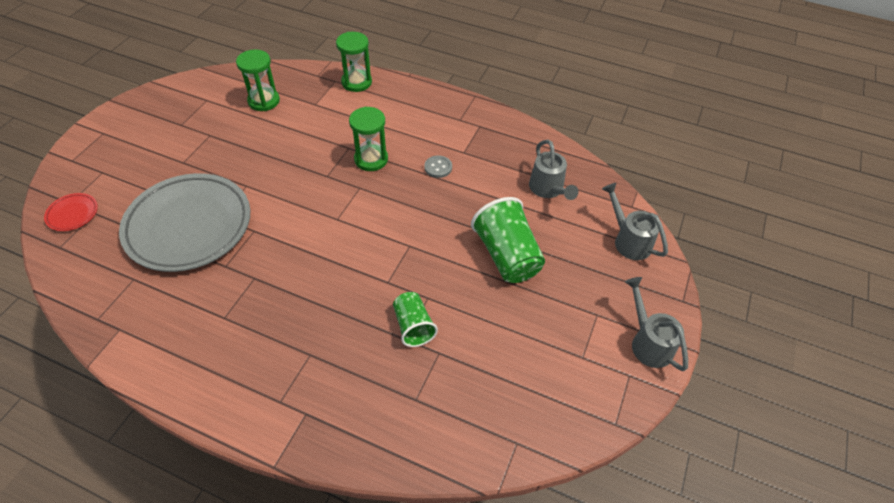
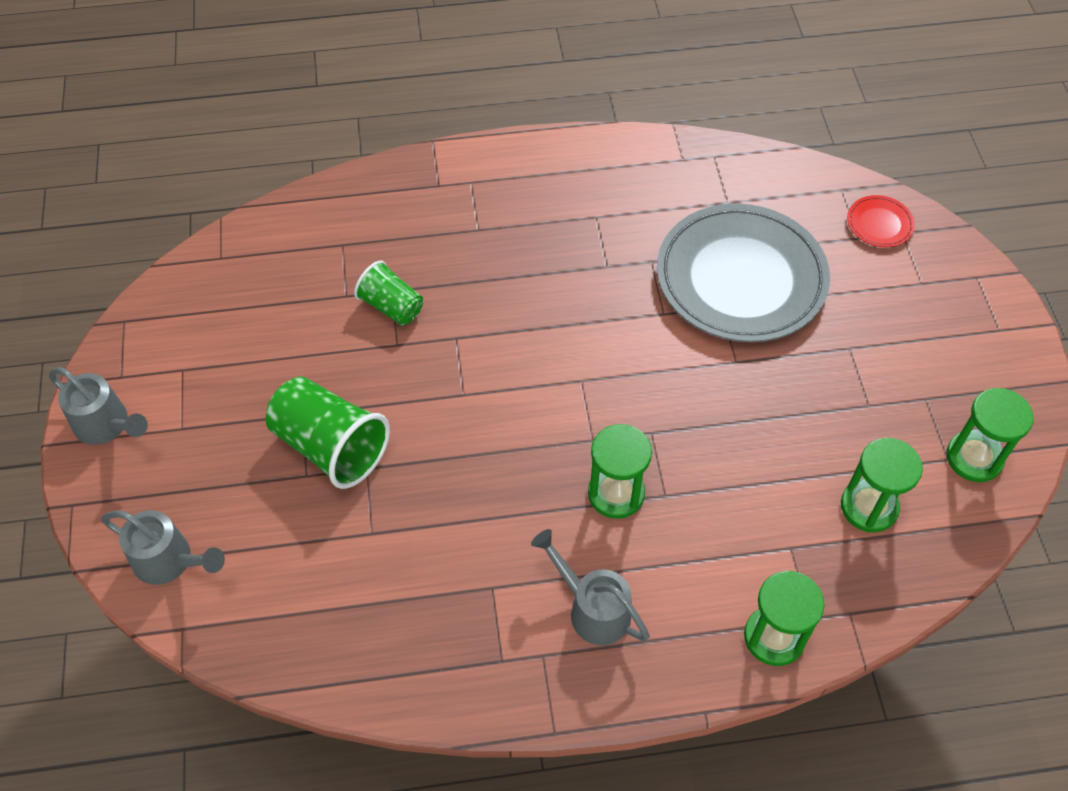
camera: 150 degrees right, 5 degrees up
(195, 95) = (974, 458): none -> green hourglass
(438, 167) = (510, 535): grey button -> none
(548, 189) = (324, 588): grey watering can -> grey watering can (592, 609)

